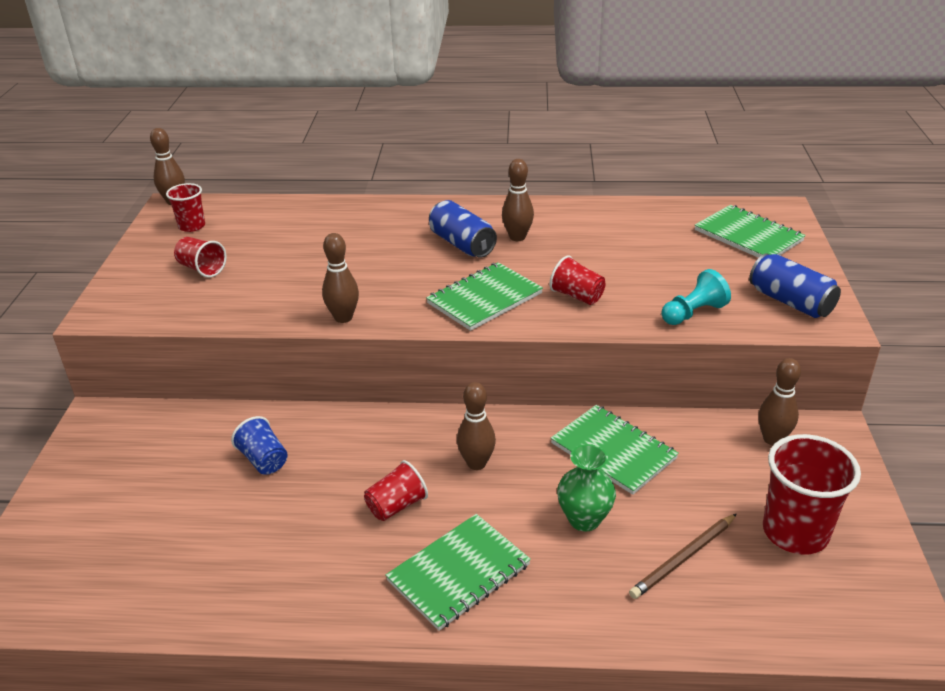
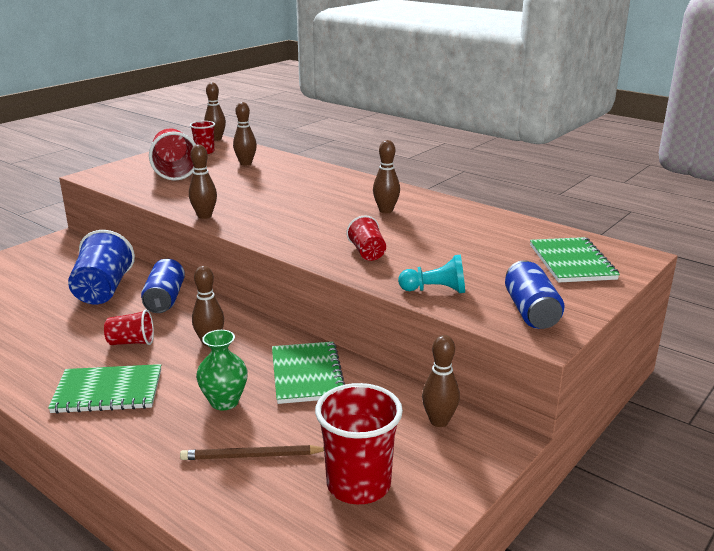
camera: 35 degrees right, 10 degrees down
(202, 269) = (174, 171): red cup -> red cup, size x1.78
(264, 460) = (103, 290): blue cup -> blue cup, size x1.78
(272, 226) = (246, 163): none -> brown bowling pin
(462, 244) = (342, 203): blue can -> blue can (165, 299)
(484, 298) = (304, 234): green notebook -> none

